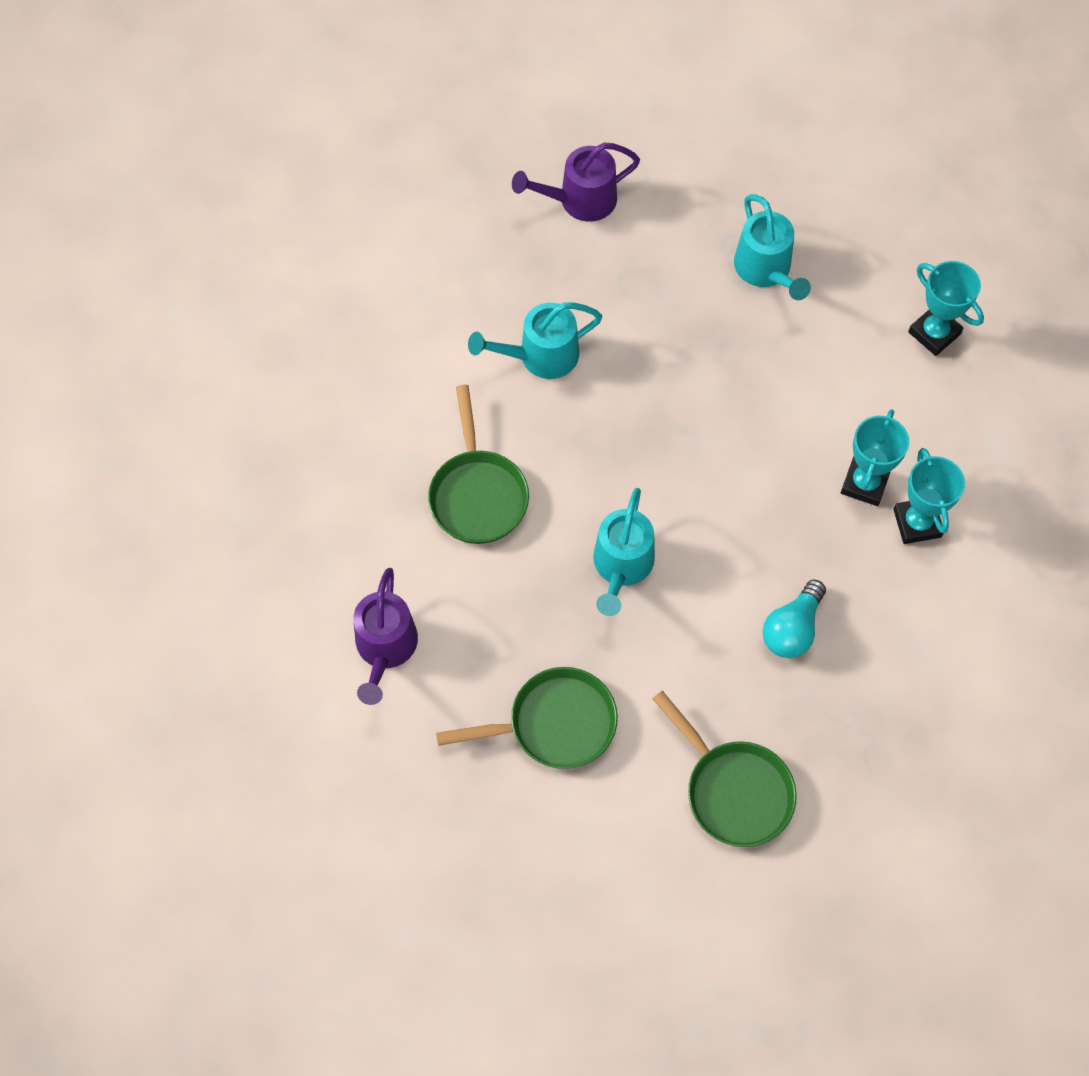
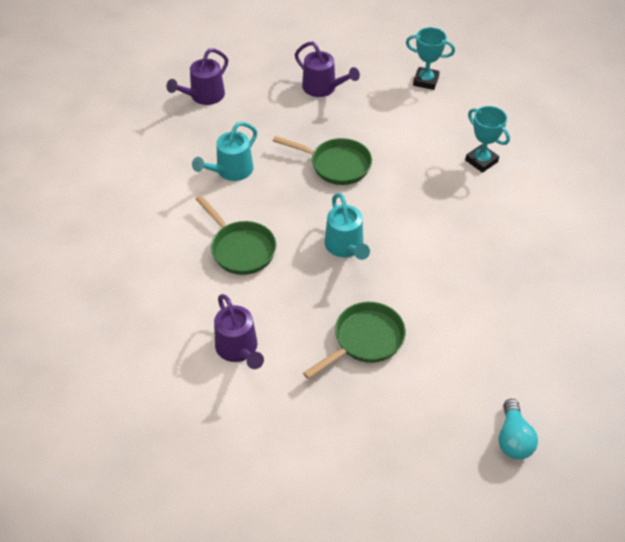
camera: 30 degrees left, 15 degrees down
(734, 791) = (486, 324): green pan -> green pan (336, 165)
(766, 271) = (323, 88): turquoise watering can -> purple watering can
(792, 629) = (457, 234): turquoise light bulb -> turquoise light bulb (513, 439)
(864, 483) = (442, 155): turquoise trophy -> none

